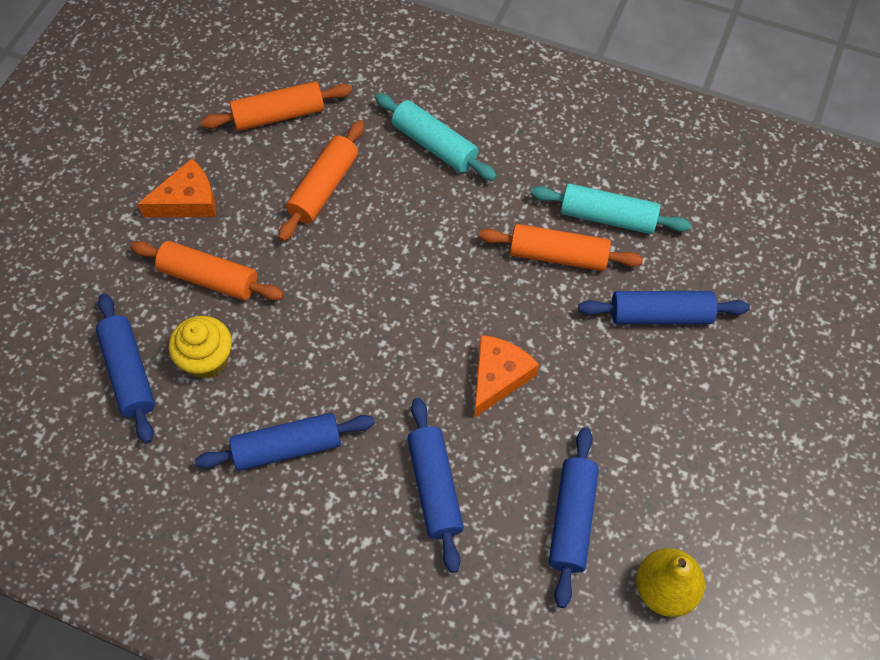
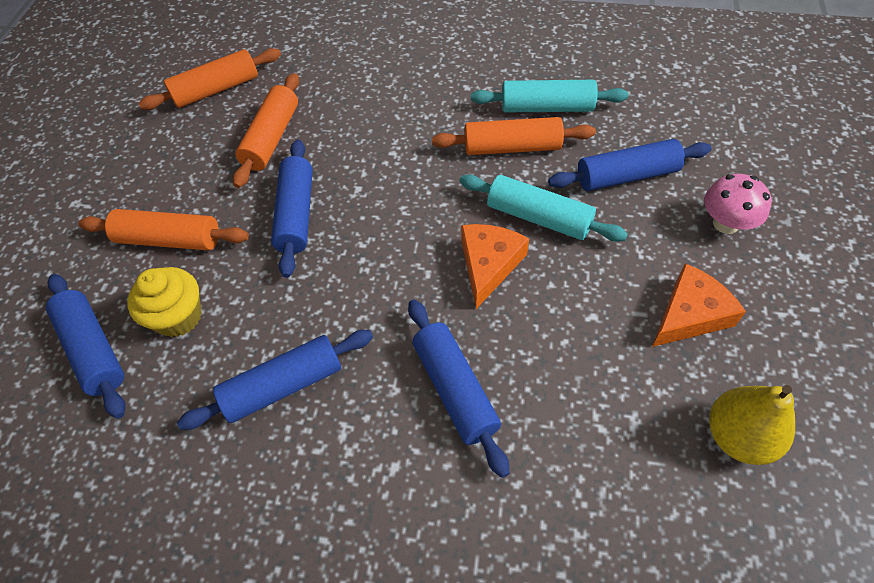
camera: 10 degrees left, 5 degrees down
(187, 200) = (137, 176): orange cheese -> orange cheese (690, 314)
(434, 145) = (369, 84): turquoise rolling pin -> turquoise rolling pin (538, 218)
(572, 519) = (612, 387): blue rolling pin -> blue rolling pin (296, 214)
(737, 389) = (726, 223): none -> pink mushroom

